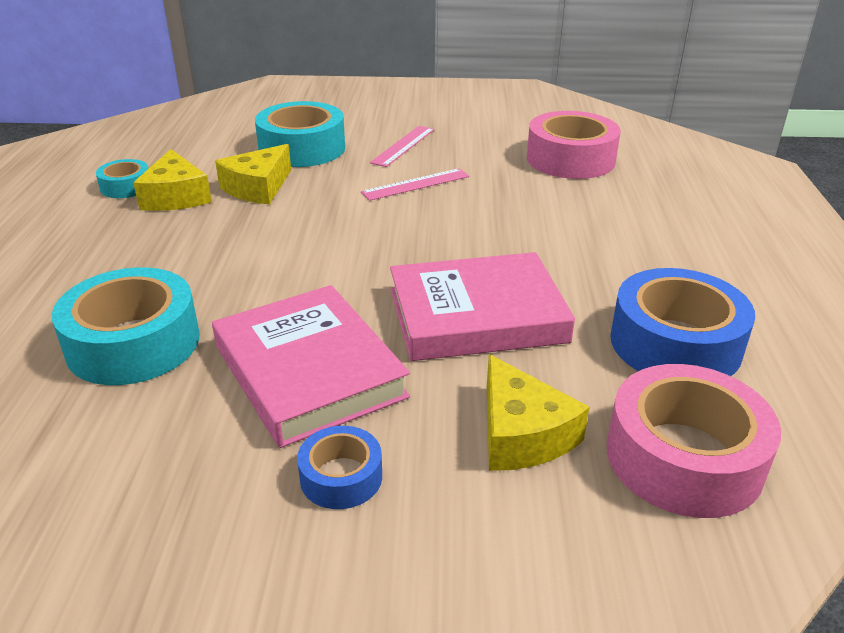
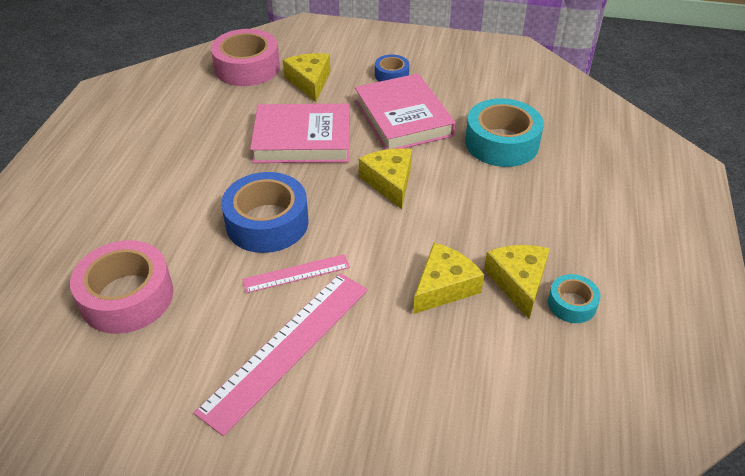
camera: 170 degrees left, 10 degrees up
(302, 148) = (401, 357): turquoise tape -> none
(324, 271) = (389, 182): none -> yellow cheese
(403, 146) = (287, 348): pink ruler -> pink ruler, size x1.86
(675, 343) = (204, 112): blue tape -> blue tape (267, 222)

